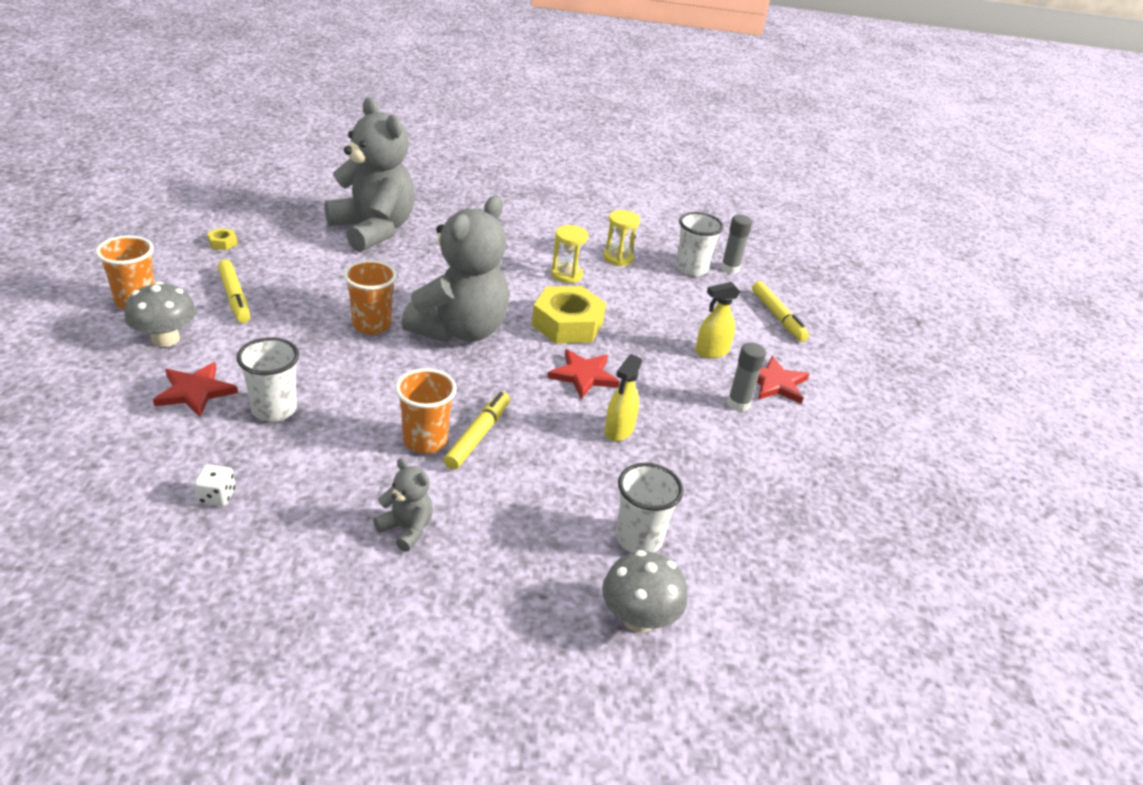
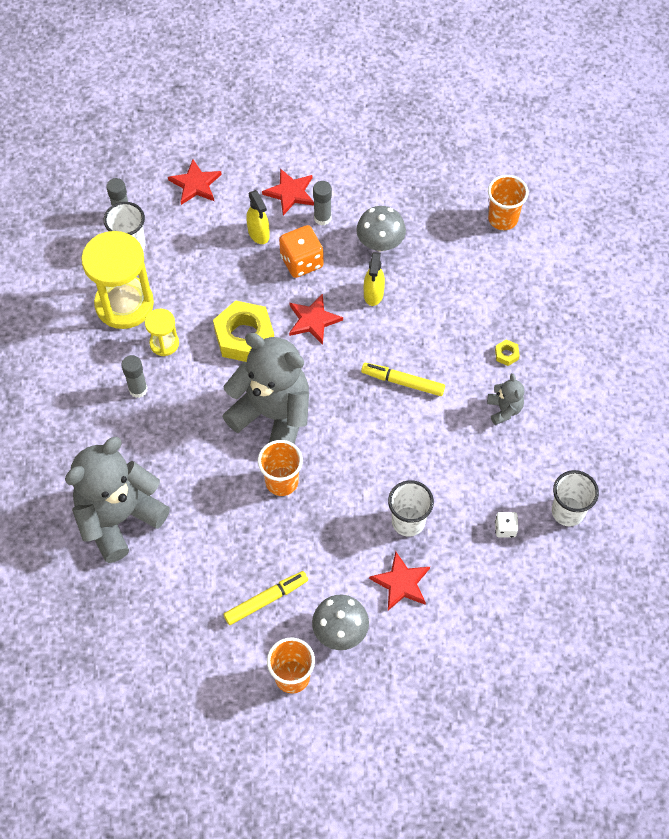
camera: 90 degrees left, 25 degrees up
(223, 243) = (175, 643): yellow nut -> yellow nut (506, 354)
(406, 529) = (504, 409): grey teddy bear -> grey teddy bear turned 135 degrees clockwise
(425, 441) = (417, 414): orange cup -> orange cup (503, 219)
(514, 254) = (138, 389): none -> grey glue stick
(618, 258) = (124, 304): yellow hourglass -> yellow hourglass, size x2.02
(619, 430) = (373, 294): yellow spray bottle -> yellow spray bottle turned 75 degrees clockwise
(638, 618) = (540, 277): grey mushroom -> grey mushroom (380, 243)
(639, 539) = (477, 279): white cup -> white cup (568, 511)
(671, 378) = (301, 261): none -> orange dice
(778, 317) = (195, 184): yellow marker -> red star

